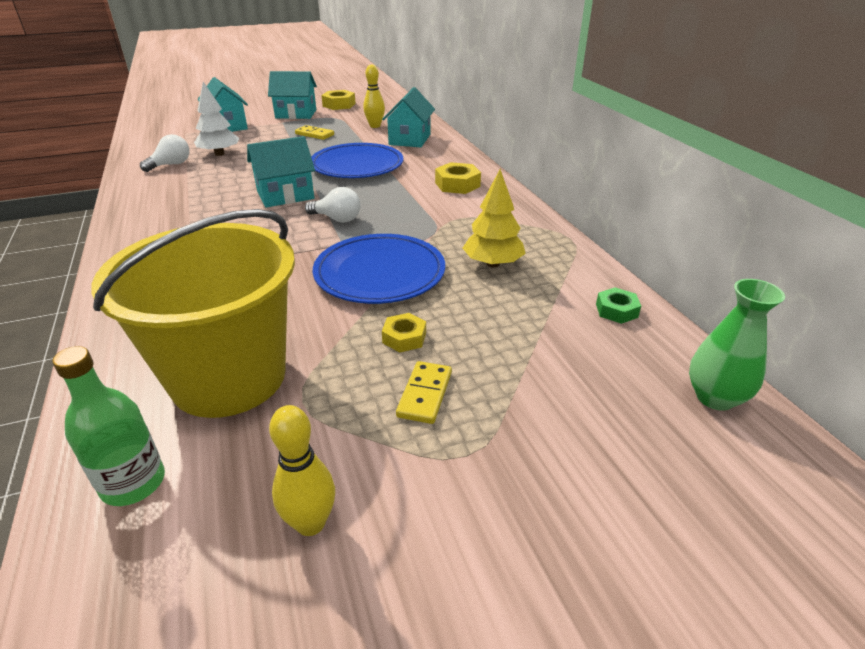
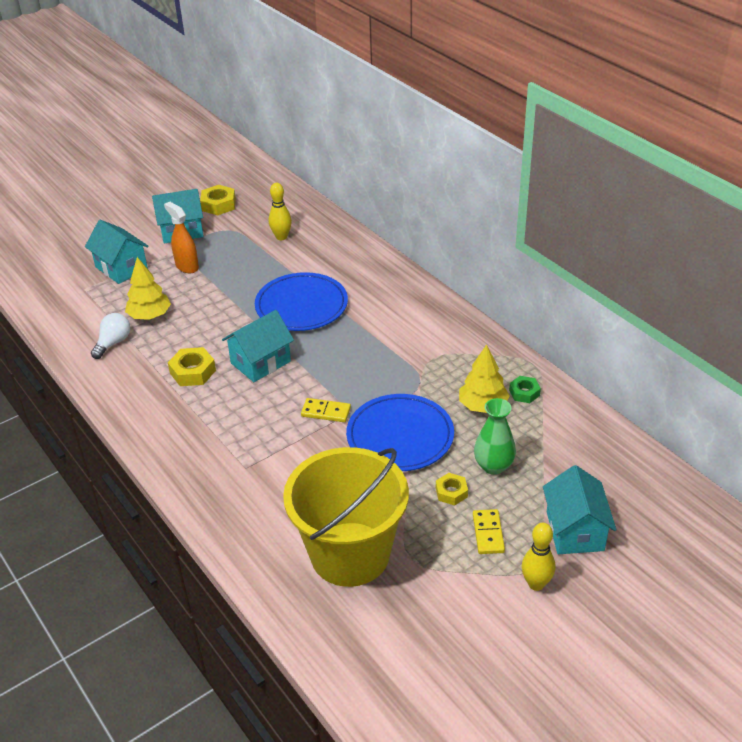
camera: 15 degrees left, 5 degrees up
(133, 483) = (346, 637): green bottle -> none
(219, 154) = (150, 316): white tree -> yellow tree
(280, 132) = (187, 266): none -> orange spray bottle
(310, 523) = (466, 630): yellow bowling pin -> yellow bowling pin (536, 584)
(314, 134) = (227, 264): yellow domino -> yellow domino (326, 412)
(337, 219) = (328, 383): white light bulb -> none
(410, 139) = (330, 253): turquoise house -> turquoise house (575, 531)
(457, 184) = (410, 314): yellow nut -> yellow nut (193, 372)
(616, 310) = (589, 432): green nut -> green nut (524, 393)
(715, 397) = (667, 490): green vase -> green vase (493, 466)

